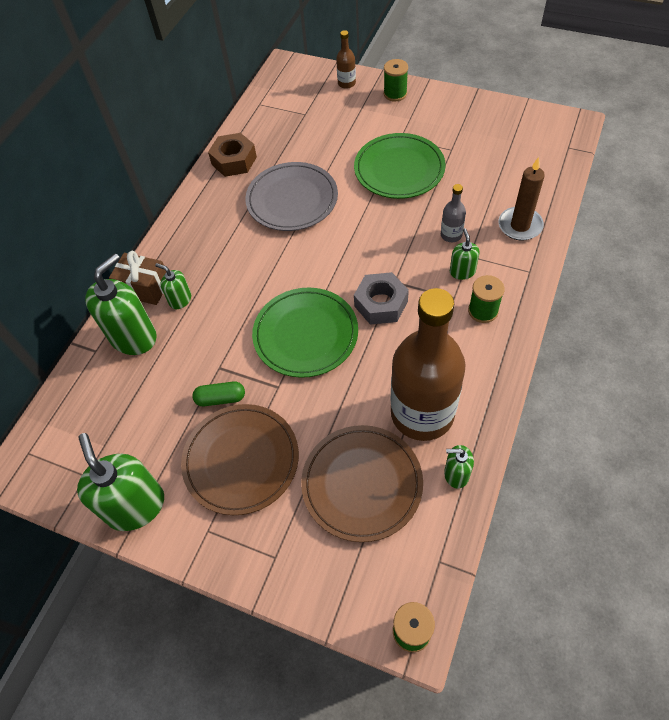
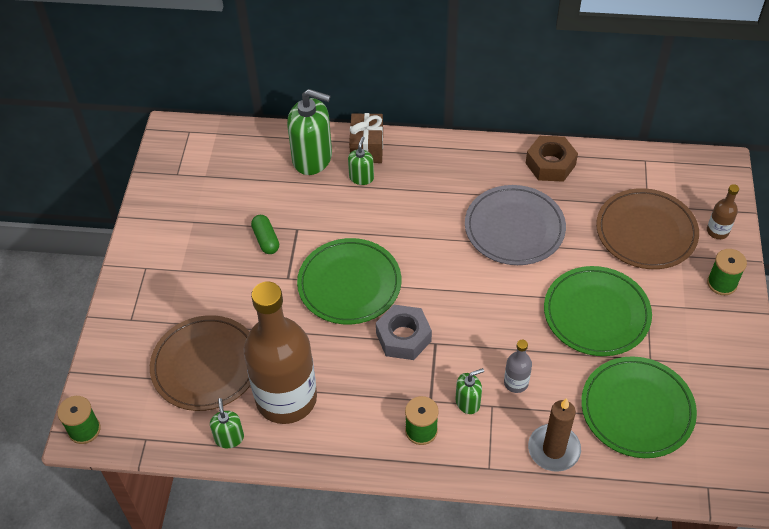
camera: 70 degrees right, 5 degrees down
(135, 506) = (158, 214): green soap dispenser -> none
(241, 460) = (210, 272): brown plate -> brown plate (646, 232)
(494, 168) = (637, 409): none -> green plate

